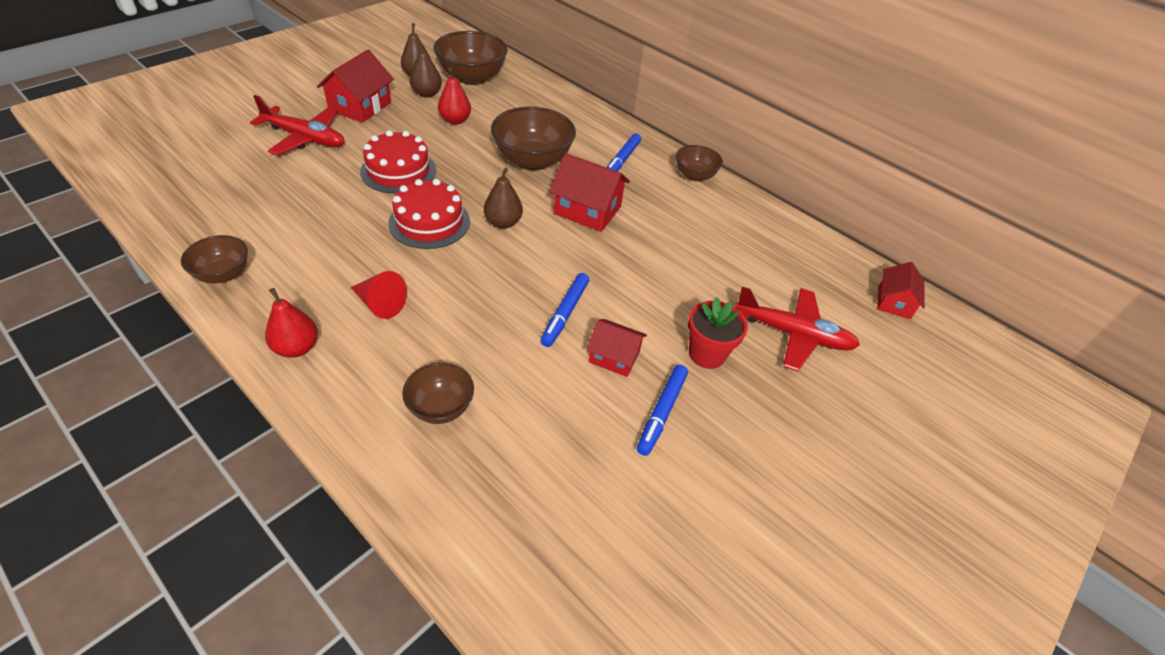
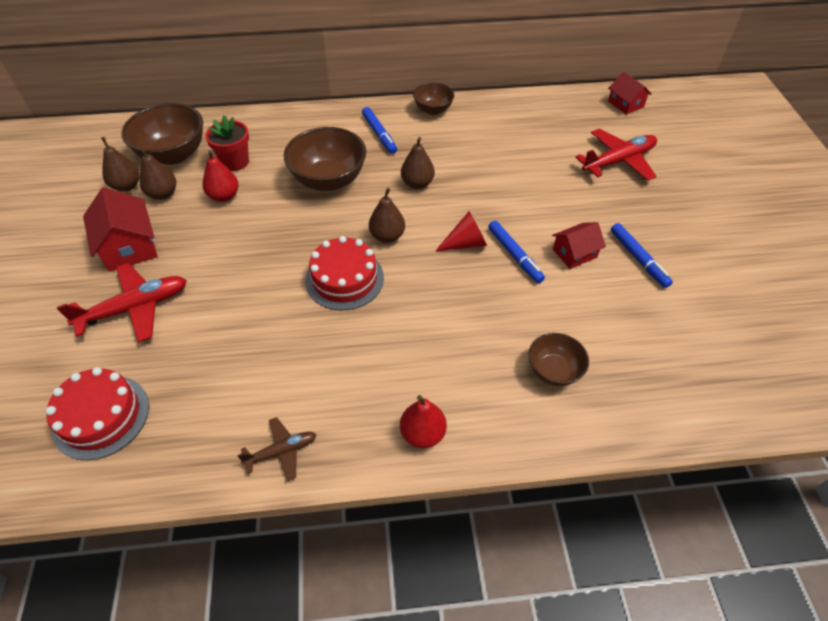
camera: 45 degrees left, 5 degrees up
(223, 274) = (282, 451): brown bowl -> brown plane
(380, 304) = (416, 356): red cone -> red cone (465, 243)
(398, 171) = (256, 266): red cake -> red cake (101, 416)
(587, 210) = (417, 183): red house -> brown pear
(707, 354) = (605, 208): red flower pot -> red flower pot (235, 162)

